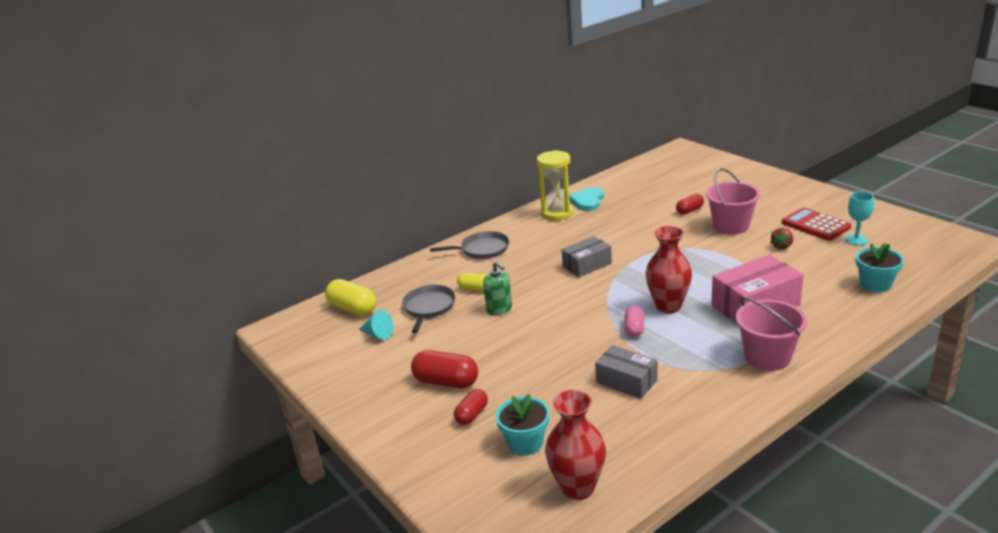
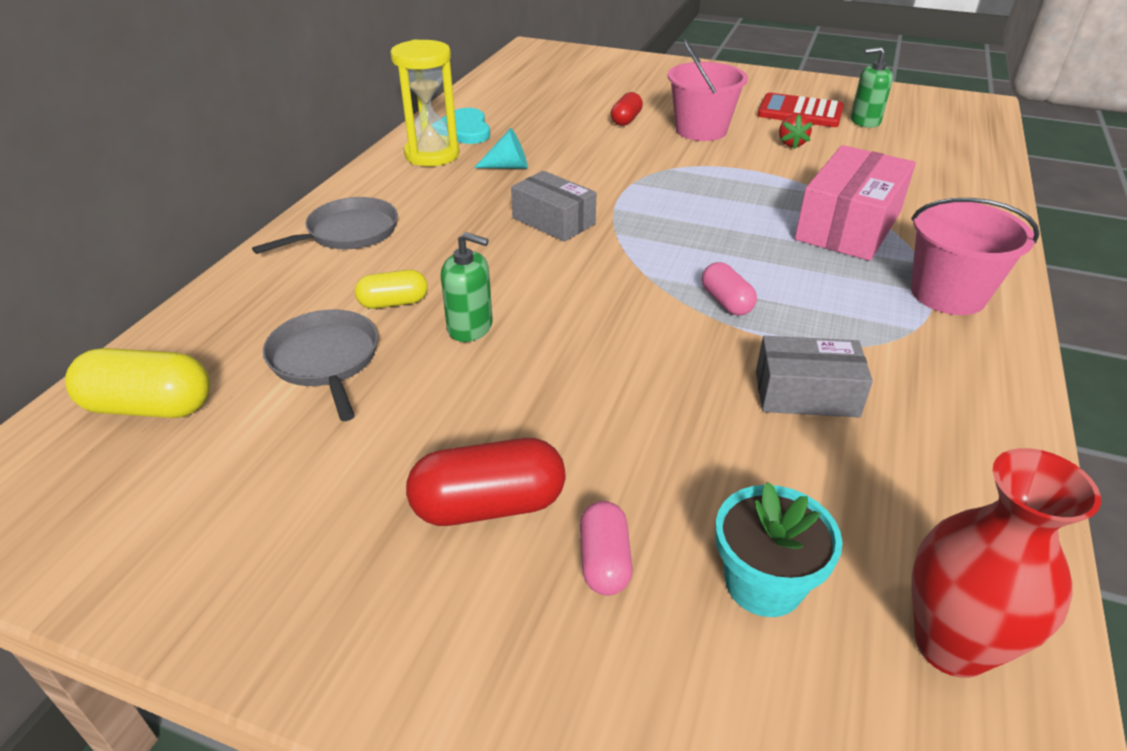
camera: 35 degrees left, 10 degrees up
(378, 334) = (251, 446): turquoise cone -> turquoise cone (508, 167)
(472, 415) = (604, 561): red capsule -> pink capsule
(587, 265) = (553, 221): grey box -> grey box turned 75 degrees counterclockwise
(668, 306) = (737, 255): red vase -> none
(856, 240) = (865, 121): turquoise goblet -> green soap dispenser
(875, 284) = (949, 168): turquoise flower pot -> none

